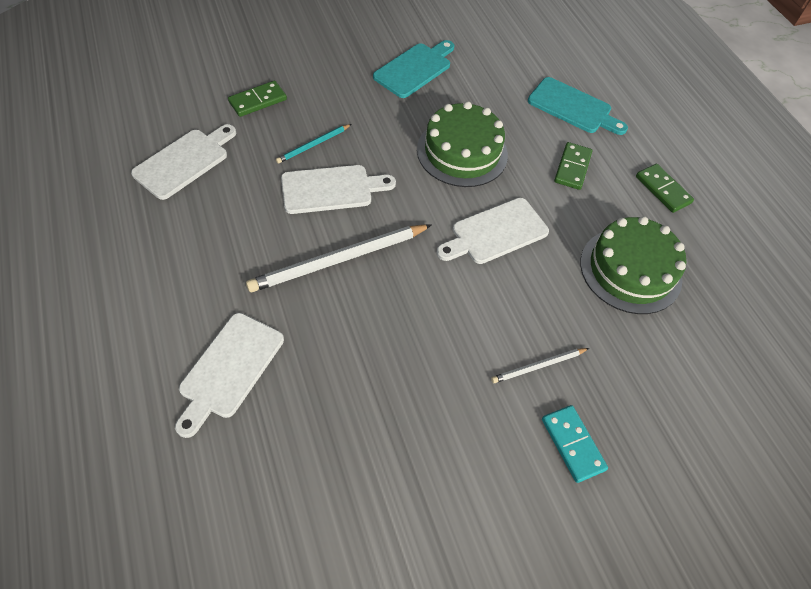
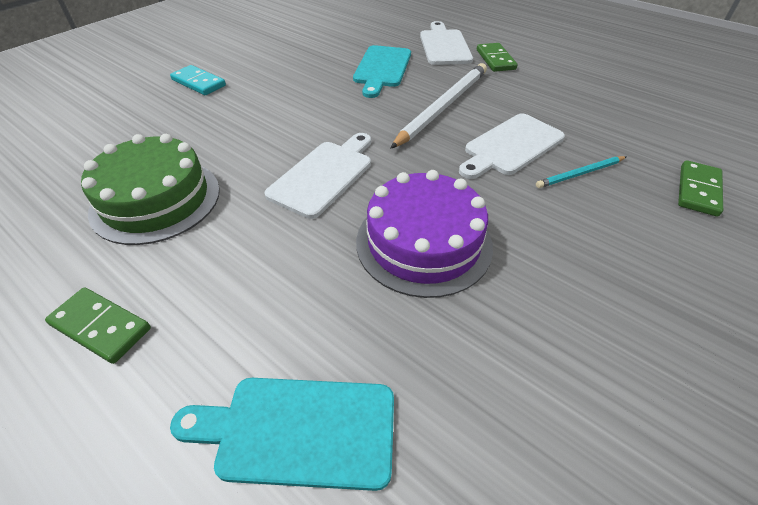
camera: 155 degrees right, 10 degrees down
(185, 161) = (648, 115): white cutting board -> none
(313, 145) = (580, 174): turquoise pencil -> turquoise pencil turned 135 degrees counterclockwise
(415, 69) = (619, 351): turquoise cutting board -> turquoise cutting board (382, 69)
(462, 152) = (423, 243): green cake -> purple cake
(538, 366) = (238, 106): white pencil -> none
(572, 167) = (260, 294): green domino -> green domino (495, 60)

